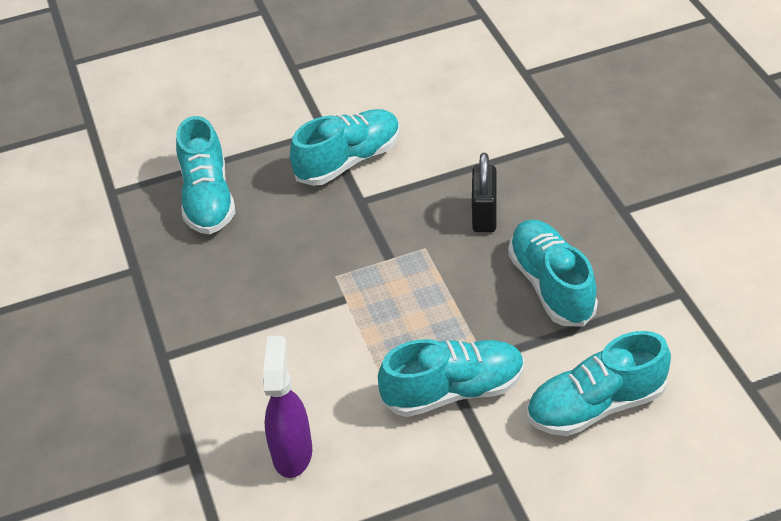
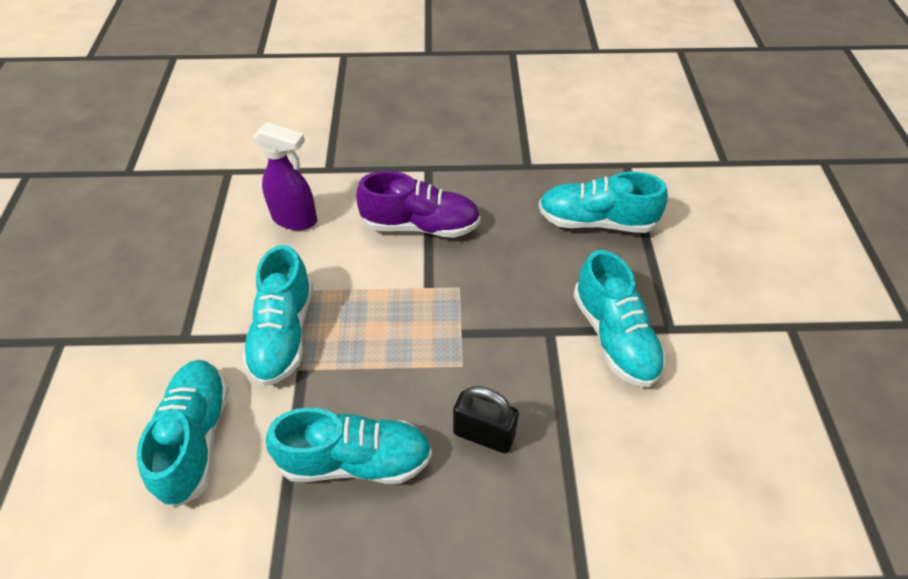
camera: 105 degrees right, 5 degrees up
(261, 332) = (420, 225): none -> purple shoe

